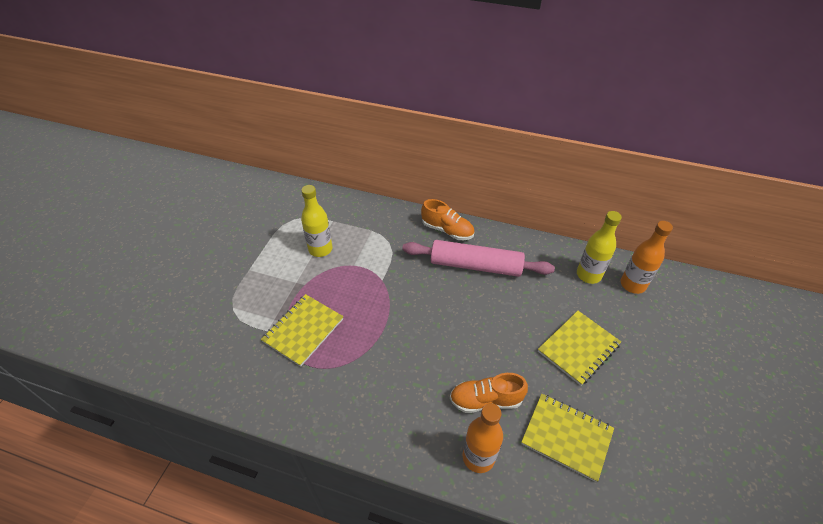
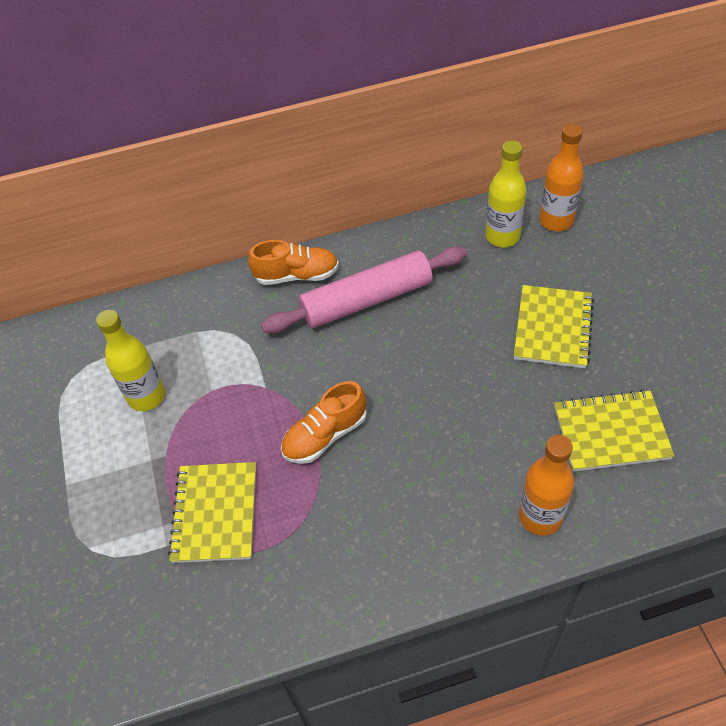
camera: 30 degrees left, 5 degrees up
(486, 400) = (500, 450): orange shoe -> orange shoe (325, 435)

